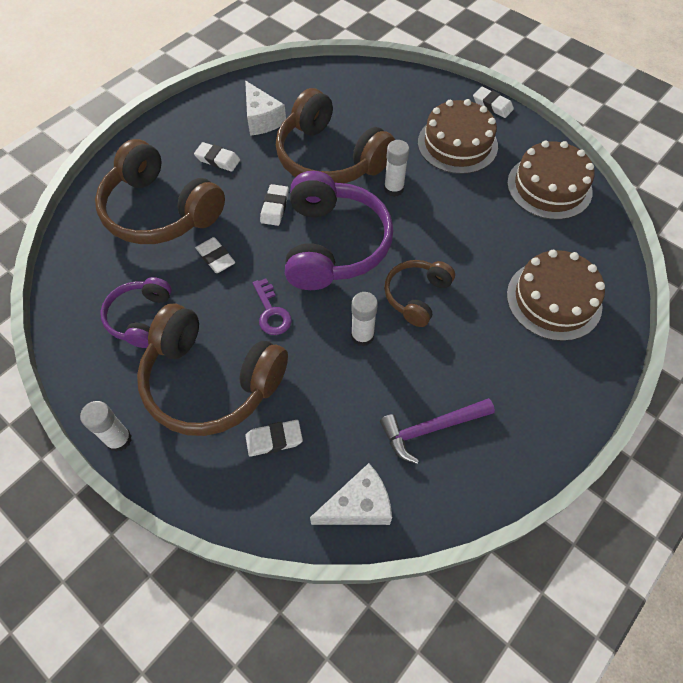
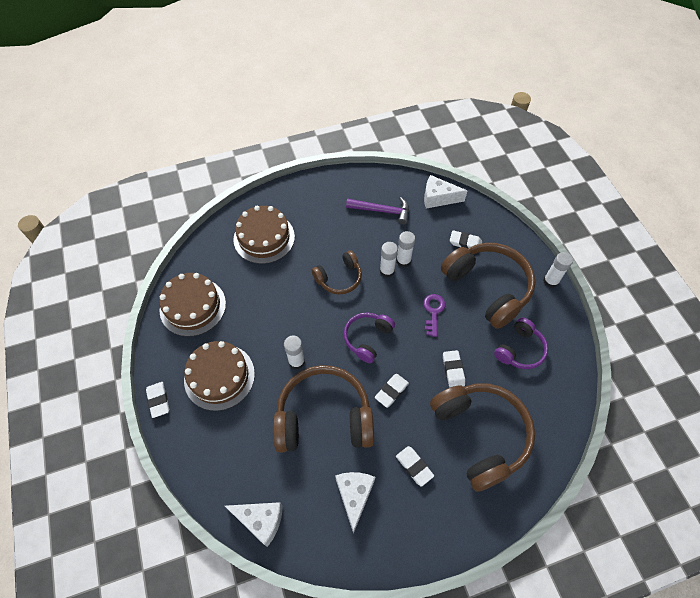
camera: 150 degrees left, 0 degrees up
(329, 158) = (324, 417): brown headphones -> brown headphones turned 75 degrees counterclockwise
(330, 76) = (260, 520): none -> white cheese
(334, 245) = (367, 338): purple headphones -> purple headphones, size x0.55
(349, 362) = (403, 261): none -> white glue stick

